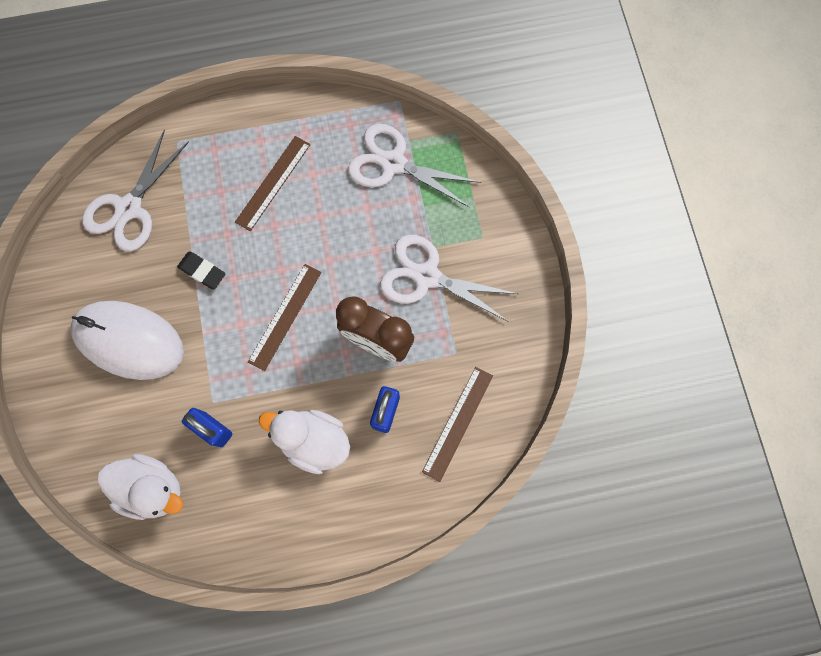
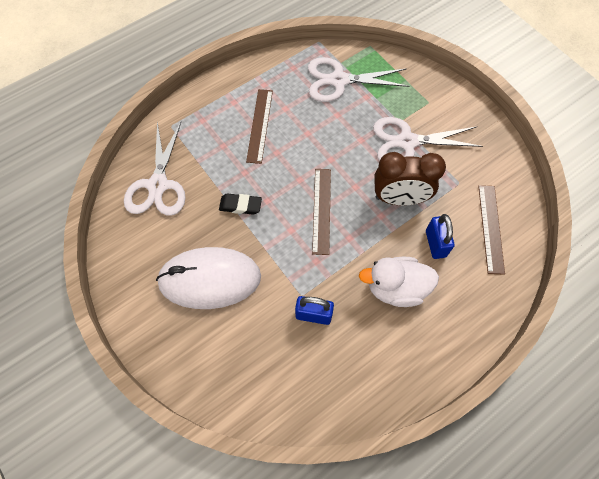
camera: 25 degrees left, 10 degrees down
(153, 488) = (290, 382): white duck -> none

